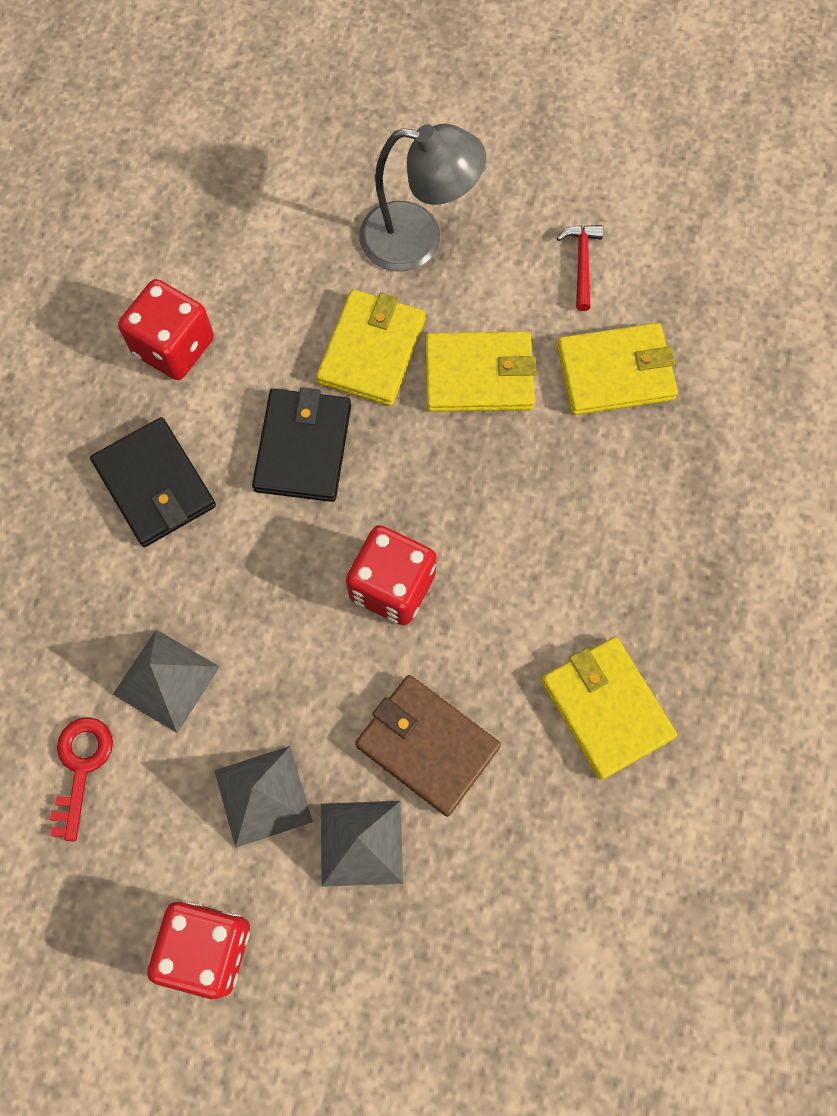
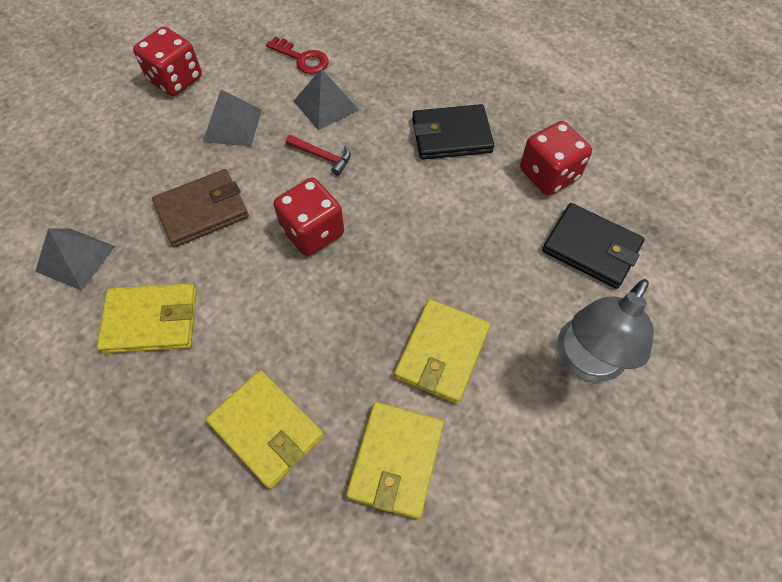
camera: 115 degrees right, 10 degrees down
(303, 447) = (438, 219): black wallet -> black wallet (591, 248)
(361, 843) = (174, 159): grey pyramid -> grey pyramid (75, 258)
(371, 350) = (495, 288): yellow wallet -> yellow wallet (267, 429)
(582, 263) = (513, 486): red hammer -> red hammer (322, 156)

